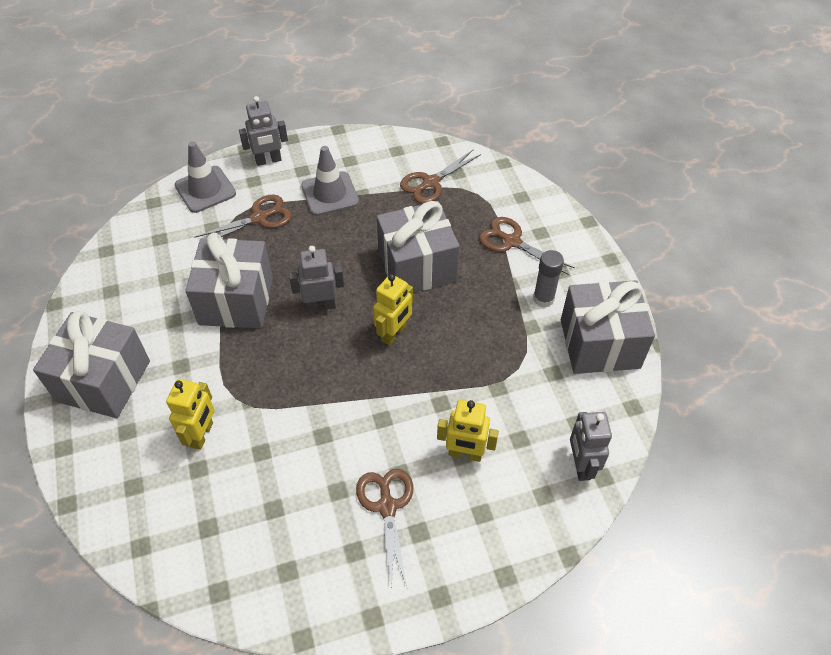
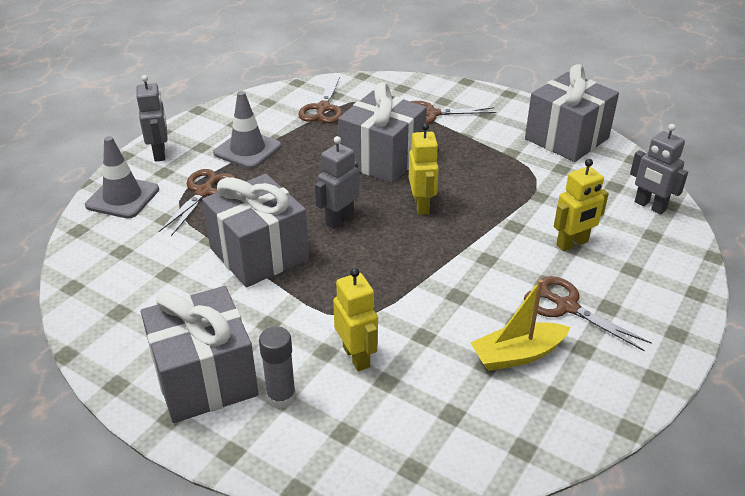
camera: 40 degrees left, 15 degrees down
(268, 160) = (160, 153): grey robot -> grey robot turned 45 degrees counterclockwise
(302, 518) = (517, 355): none -> yellow boat
(543, 299) = (497, 134): grey glue stick -> grey glue stick (281, 397)

